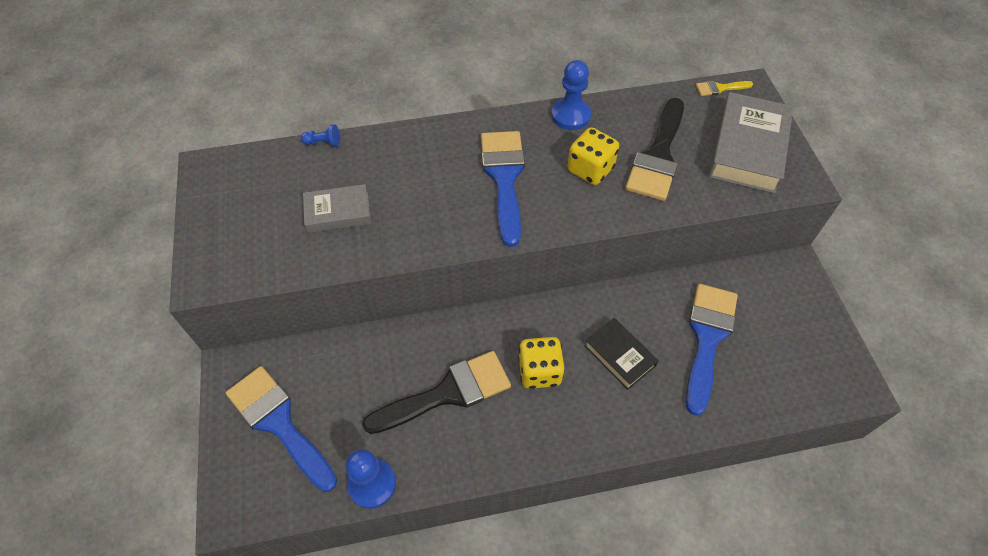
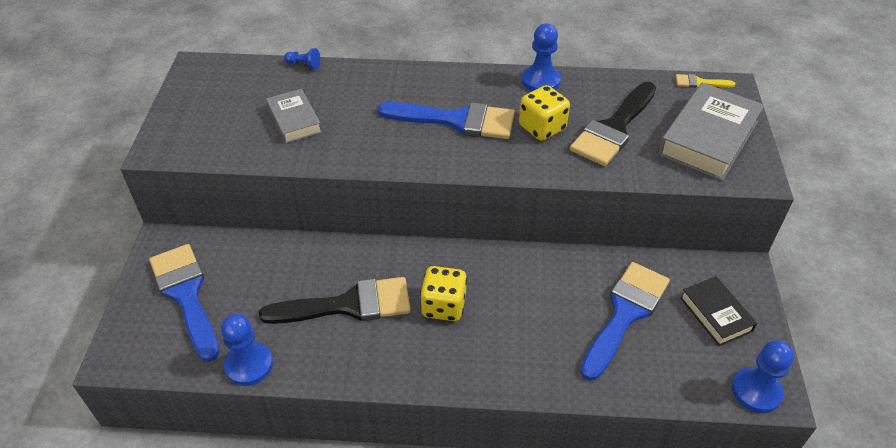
camera: 15 degrees right, 10 degrees down
(338, 212) = (294, 120): grey book -> grey book turned 60 degrees clockwise
(504, 178) = (456, 120): blue brush -> blue brush turned 90 degrees clockwise
(619, 356) = (528, 310): black book -> black book (715, 314)
(842, 388) = (756, 391): none -> blue pawn

